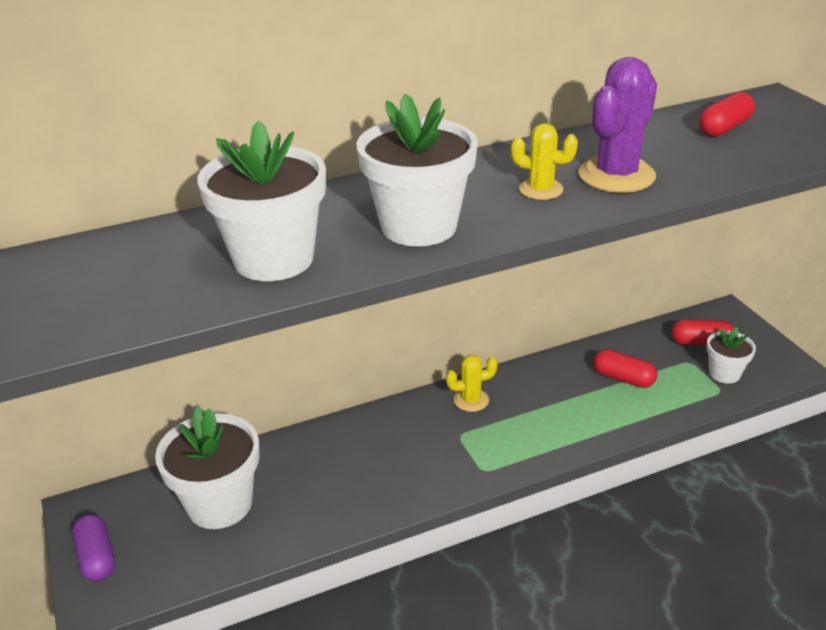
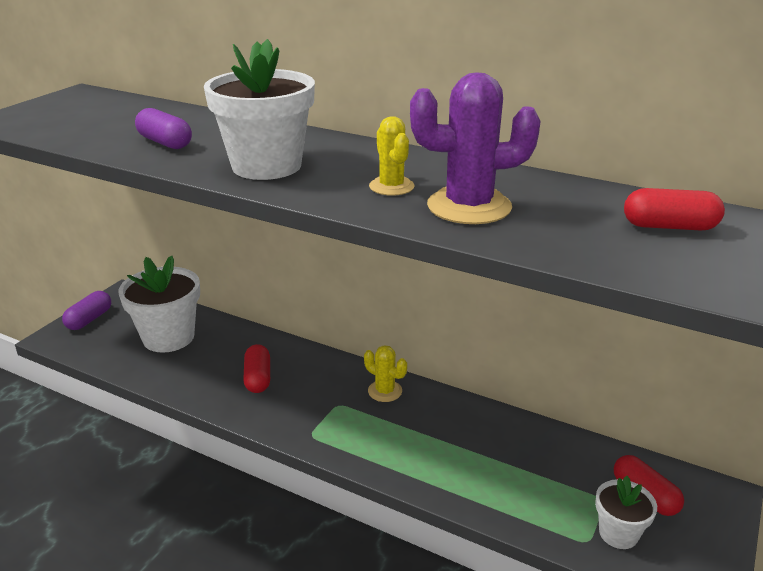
camera: 50 degrees right, 5 degrees down
(274, 259) = (165, 143): white flower pot -> purple capsule
(623, 378) = (519, 464): red capsule -> red capsule (258, 378)

